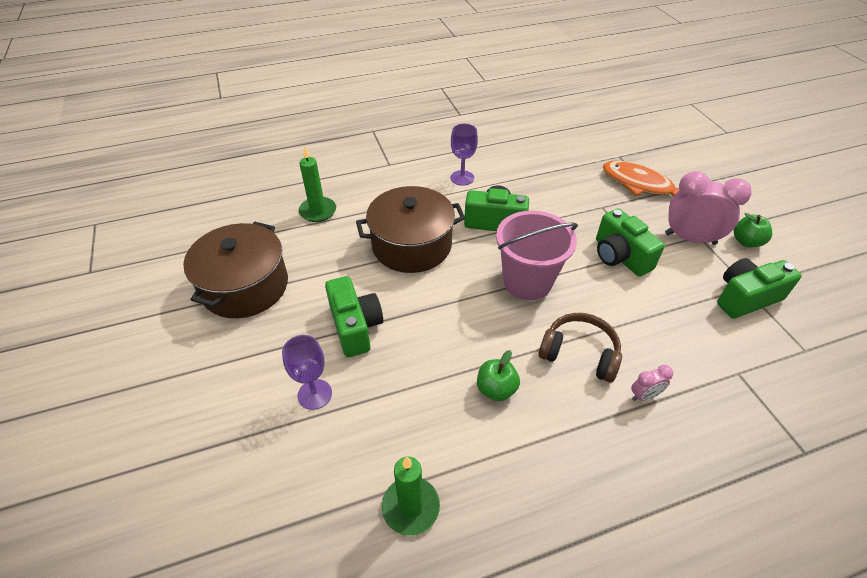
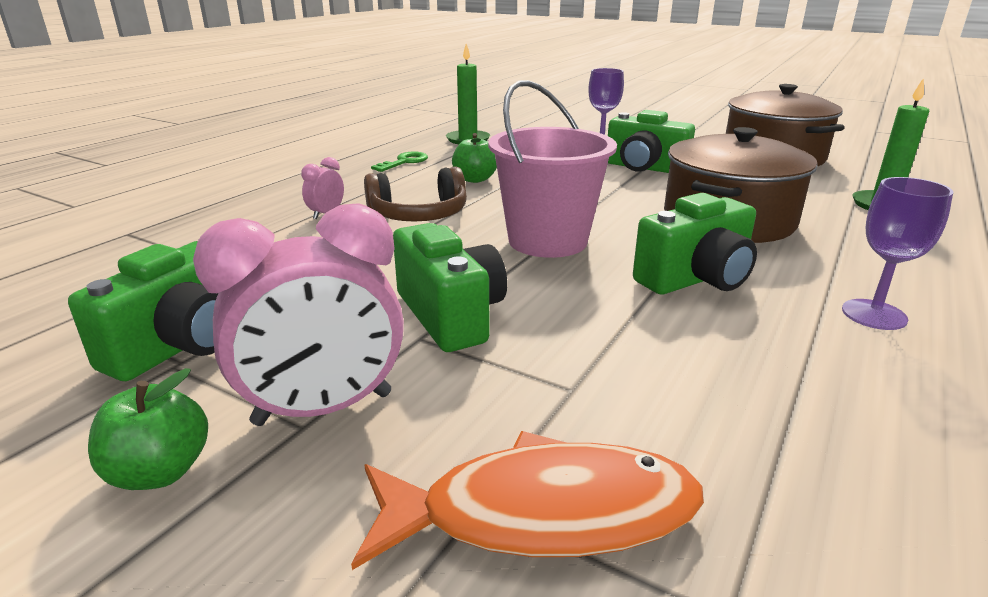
camera: 140 degrees right, 20 degrees down
(526, 475) = (404, 162): none -> green key
(620, 256) = (450, 315): green camera -> green camera turned 45 degrees clockwise

